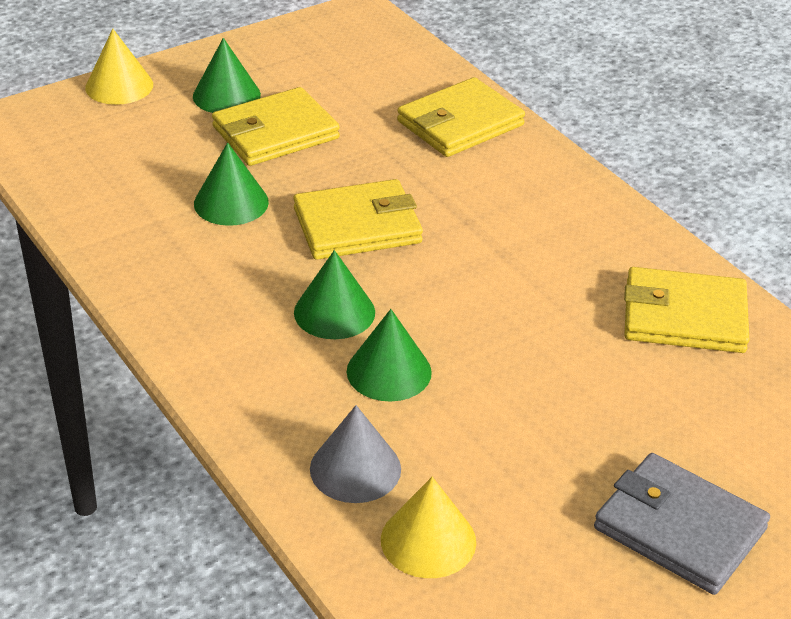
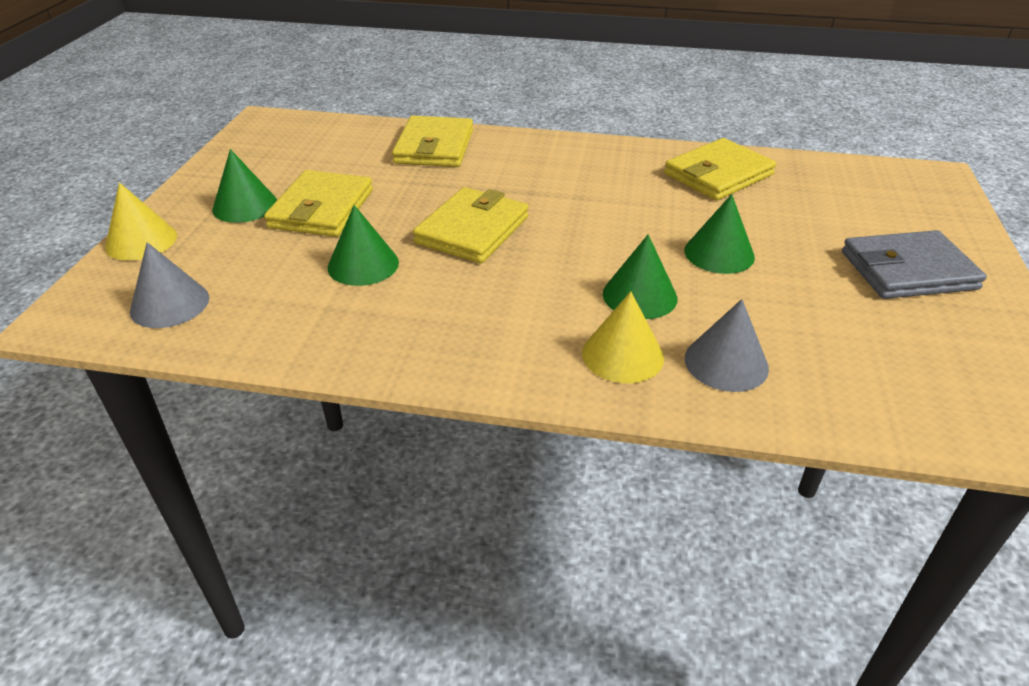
camera: 45 degrees left, 0 degrees up
(70, 152) = (169, 304): none -> grey cone
(334, 312) = (548, 285): green cone -> green cone (719, 253)
(428, 540) = (834, 370): yellow cone -> yellow cone (622, 355)

